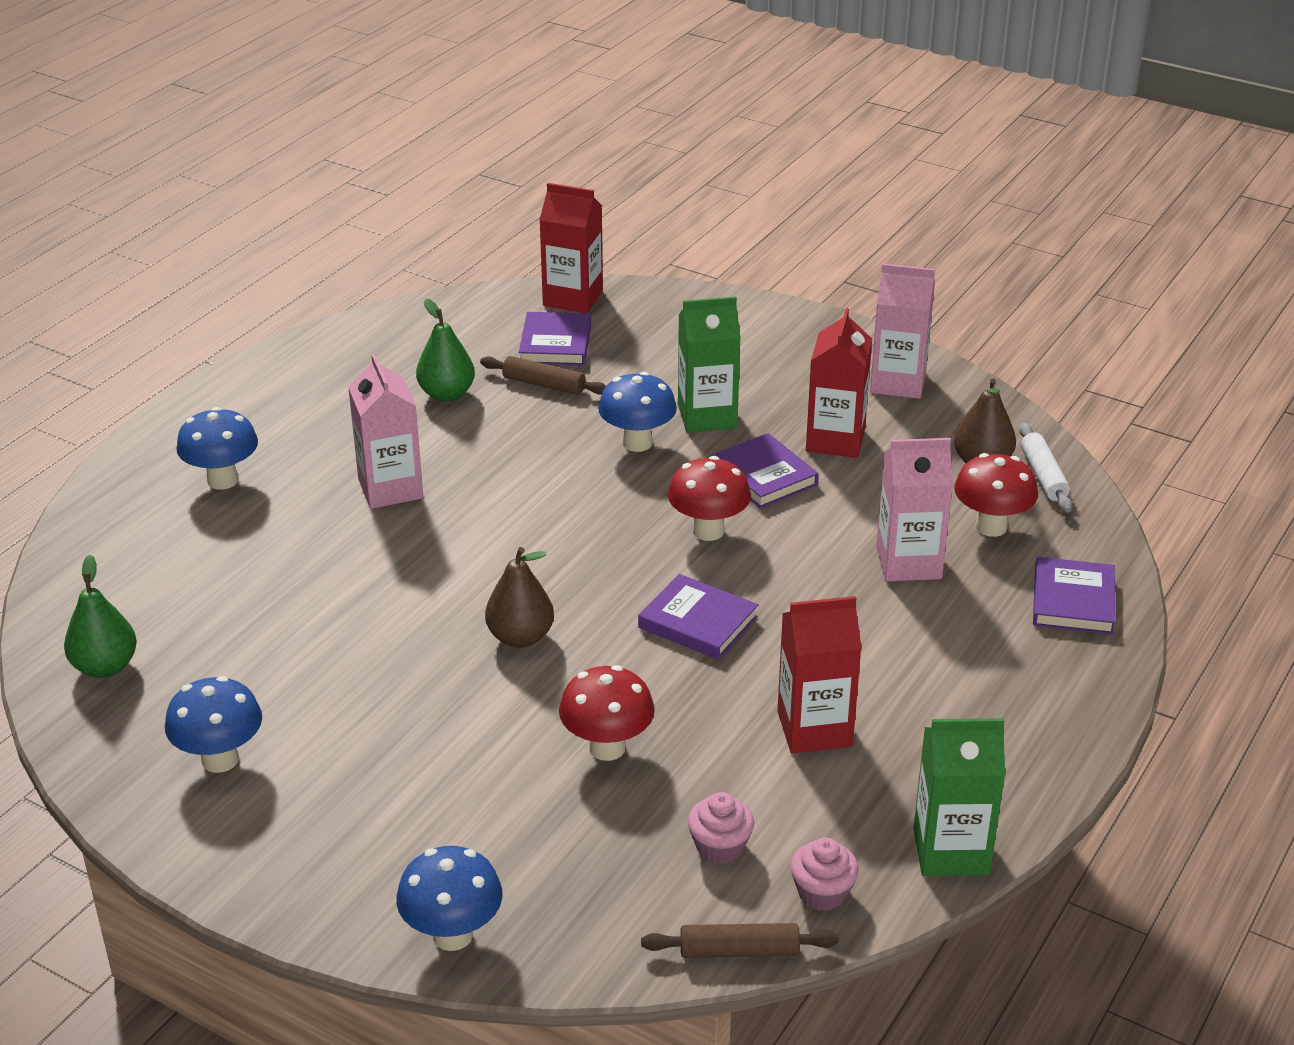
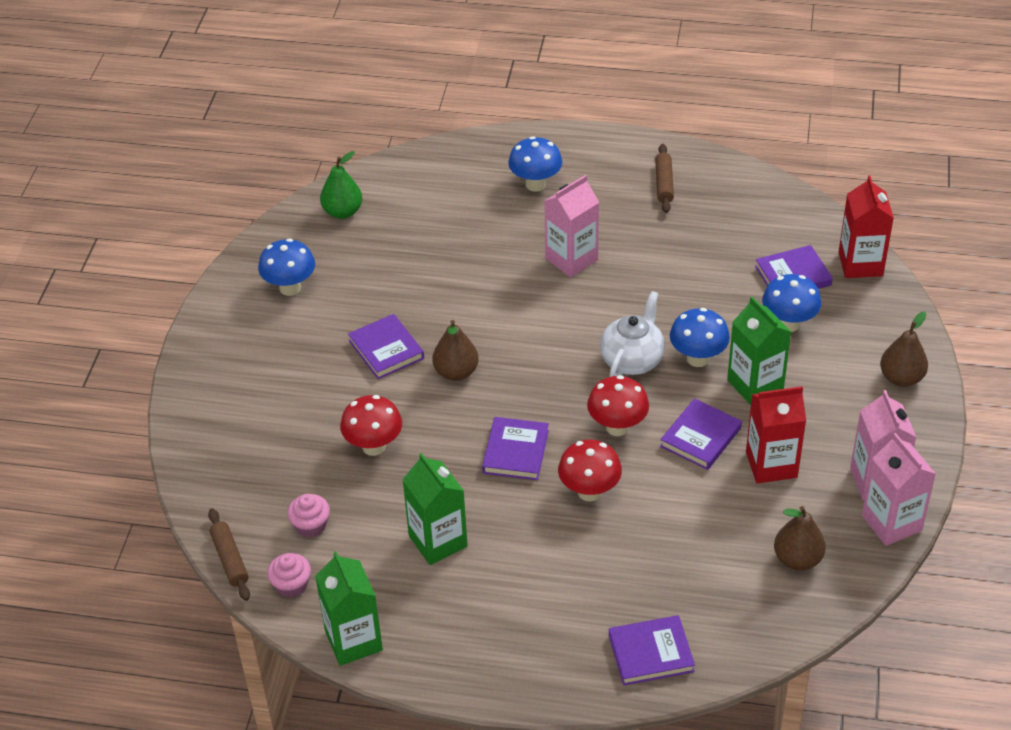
camera: 70 degrees right, 10 degrees up
(428, 691) = (386, 349): none -> purple book
(447, 394) = (693, 245): green pear -> none
(452, 935) = (196, 432): blue mushroom -> blue mushroom (788, 324)
(544, 385) = (737, 288): brown rolling pin -> brown rolling pin (664, 183)
(604, 490) = (632, 360): none -> white teapot
(761, 325) = (901, 378): none -> brown pear
(814, 729) = (438, 541): red carton -> green carton
(908, 563) = (643, 546): pink carton -> pink carton (891, 523)
(991, 527) = (715, 584): red mushroom -> red mushroom (589, 491)
(1043, 476) = (804, 602): white rolling pin -> none

